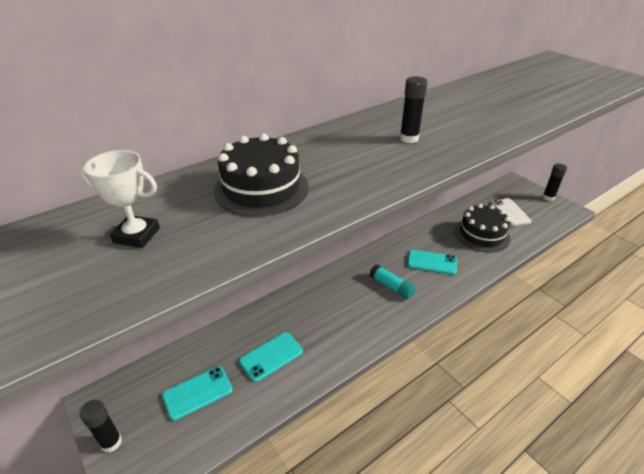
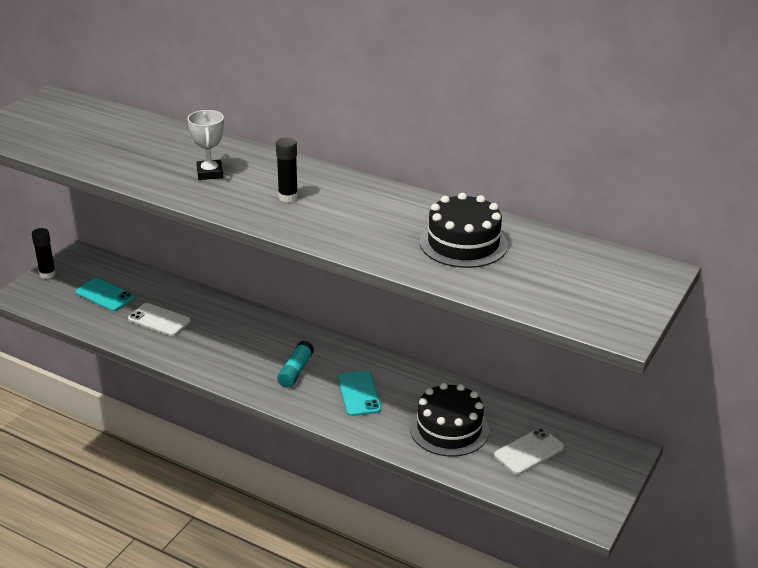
camera: 65 degrees right, 5 degrees down
(137, 235) = (77, 129): white trophy -> white trophy (210, 173)
(261, 188) = (157, 152): black cake -> black cake (463, 243)
(271, 356) = (159, 320): turquoise phone -> white phone
(548, 197) = (608, 491): black glue stick -> none

